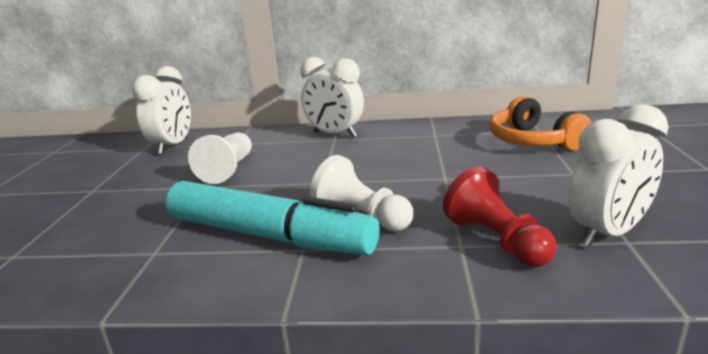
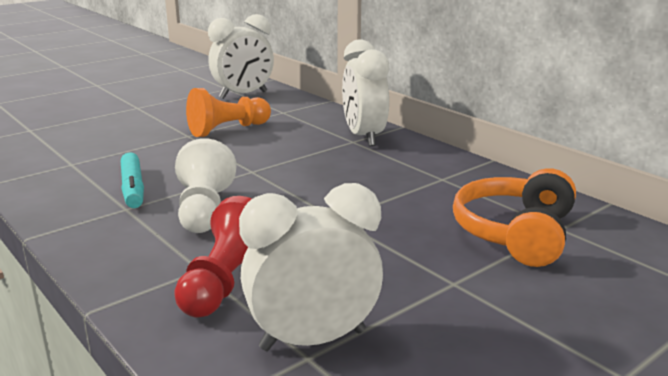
camera: 45 degrees right, 0 degrees up
(228, 169) = (228, 130): white pawn -> orange pawn
(268, 236) = (133, 188): turquoise marker -> turquoise marker, size x0.48
(607, 233) = (313, 340): white clock -> white clock turned 150 degrees clockwise

